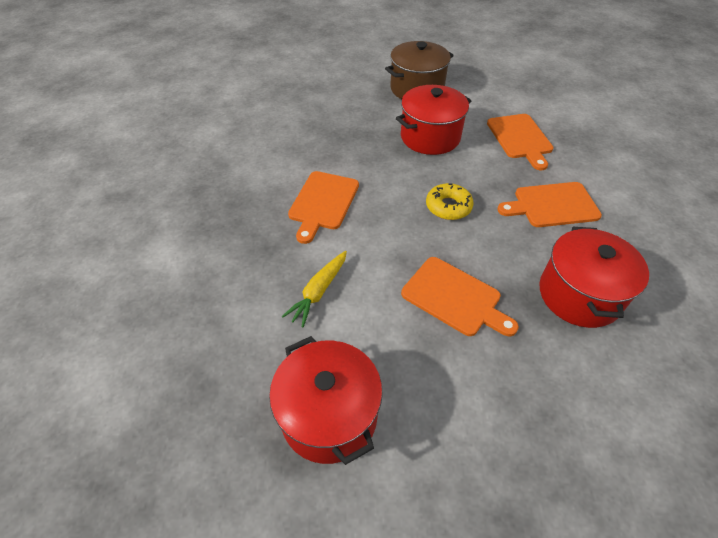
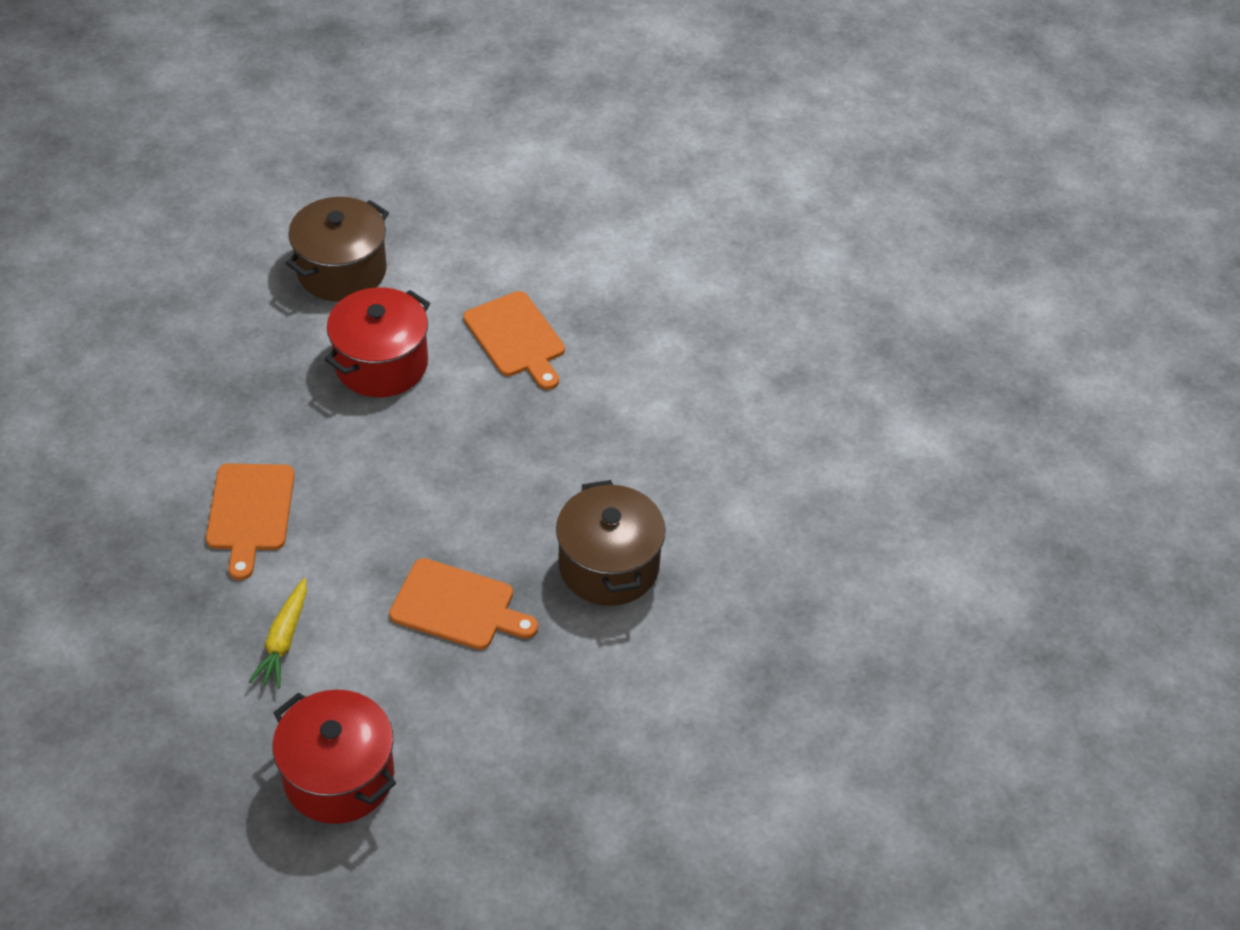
camera: 20 degrees left, 0 degrees up
(448, 207) = (428, 478): yellow donut -> none
(552, 205) = (569, 444): orange cutting board -> none
(579, 295) = (609, 566): red pot -> brown pot

